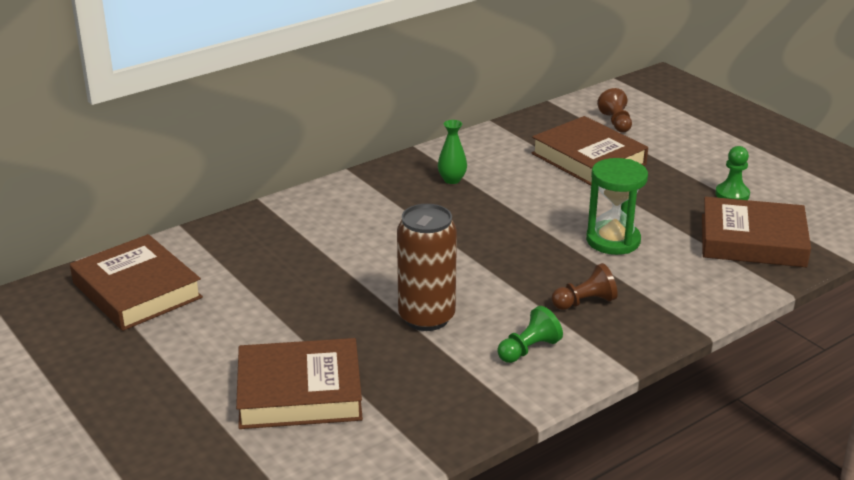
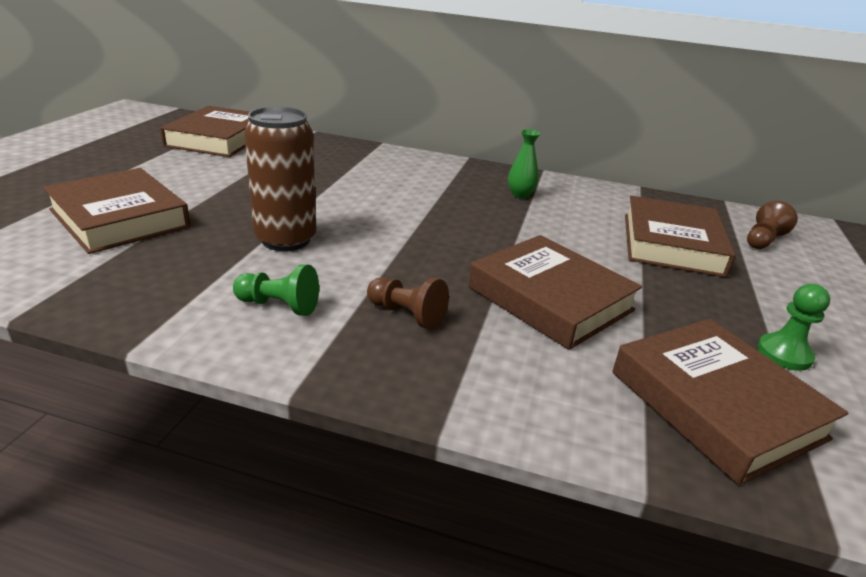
camera: 50 degrees right, 0 degrees up
(613, 240) = (550, 298): green hourglass -> brown book

